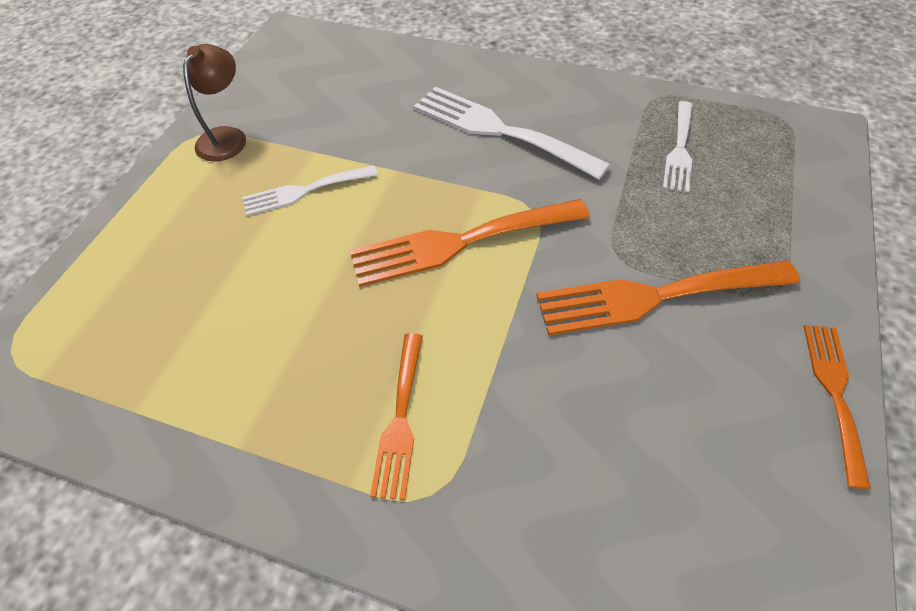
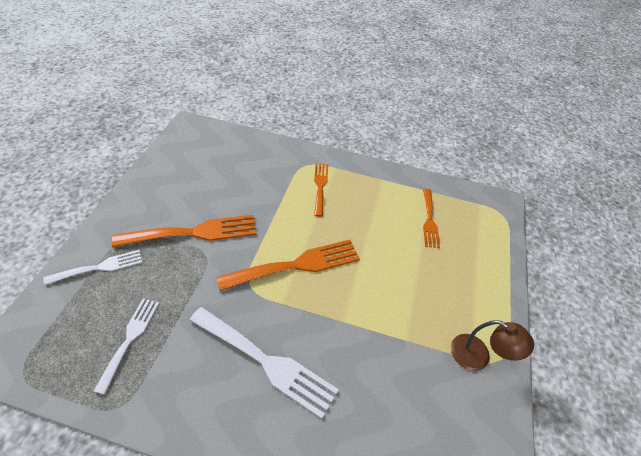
camera: 170 degrees right, 5 degrees down
(227, 137) = (478, 356): brown lamp -> brown lamp turned 75 degrees counterclockwise
(304, 191) = (400, 303): white fork -> white fork (99, 267)
(834, 393) = (131, 191): orange fork -> orange fork (429, 220)

